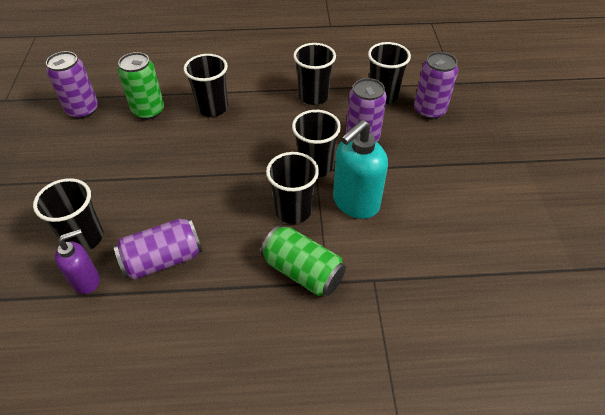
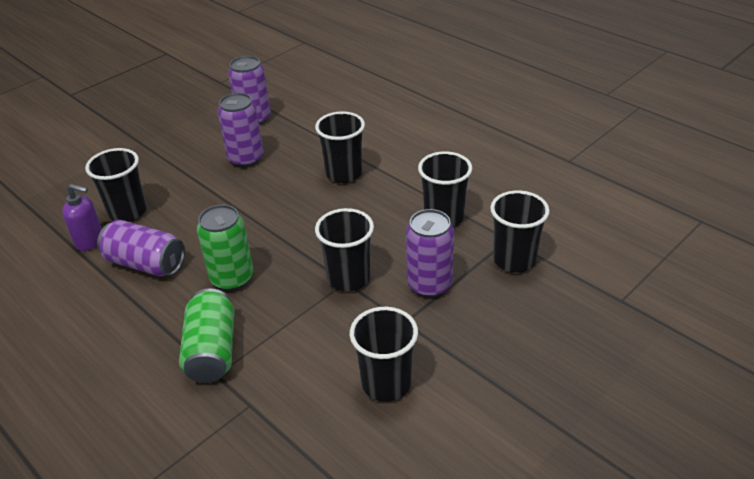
camera: 50 degrees right, 10 degrees down
(148, 111) = (295, 146): green can -> green can (232, 278)
(293, 210) = (277, 300): black cup -> black cup (386, 384)
(355, 203) = (333, 333): turquoise soap dispenser -> none
(429, 110) = (541, 307): purple can -> purple can (246, 158)

